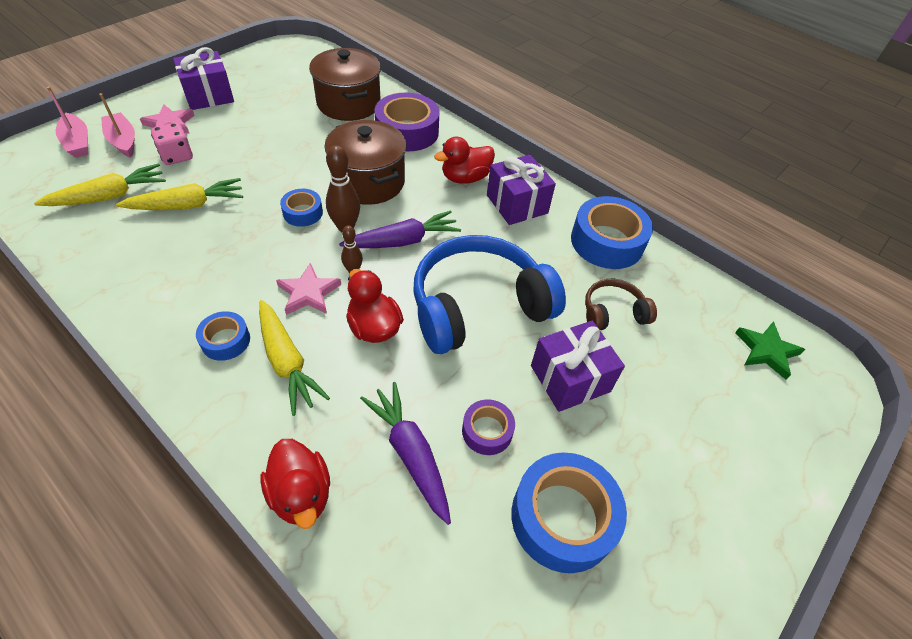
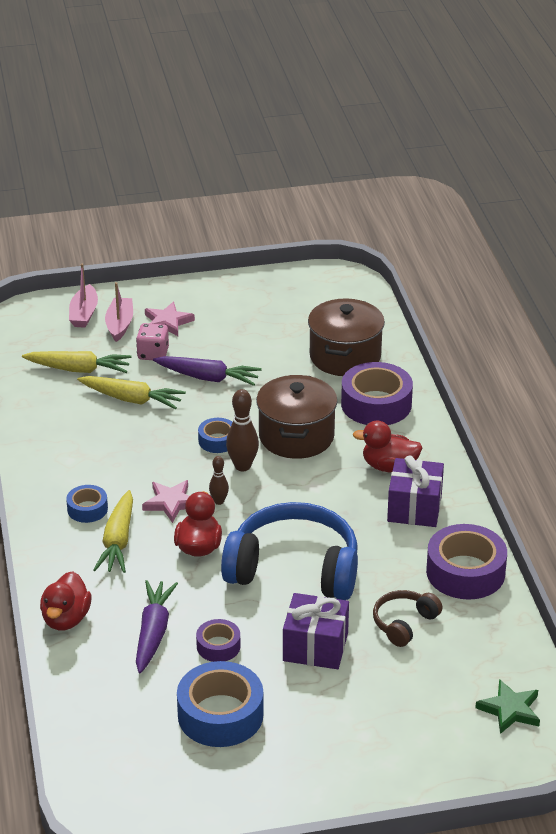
camera: 40 degrees right, 15 degrees down
(209, 95) = (221, 305): purple gift -> none
(403, 241) = (280, 496): purple carrot -> purple carrot (208, 378)
(607, 242) = (465, 572): blue tape -> purple tape
(613, 313) = (404, 623): brown headphones -> brown headphones turned 75 degrees counterclockwise

